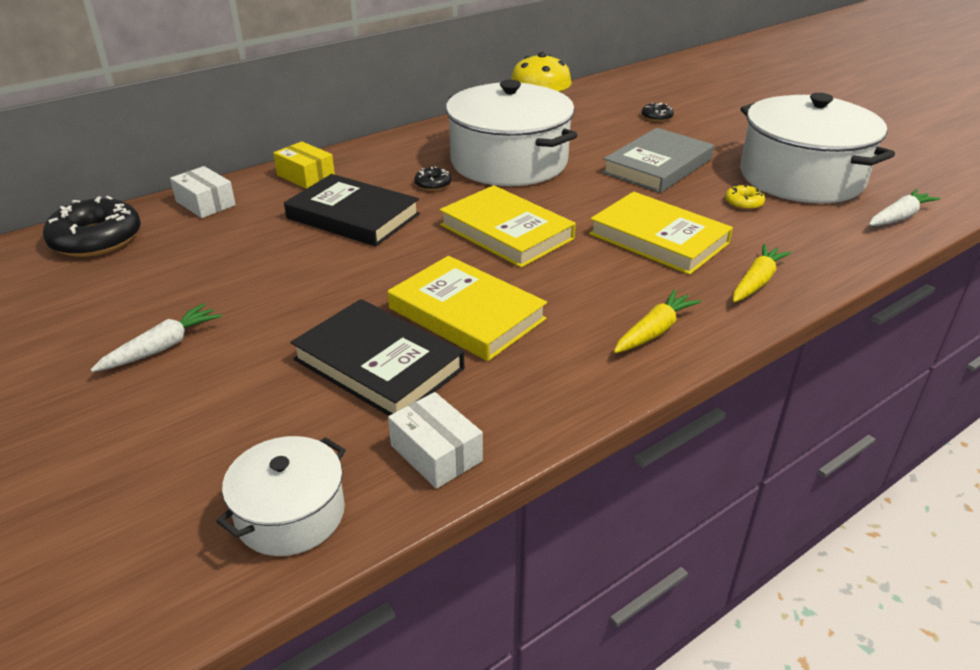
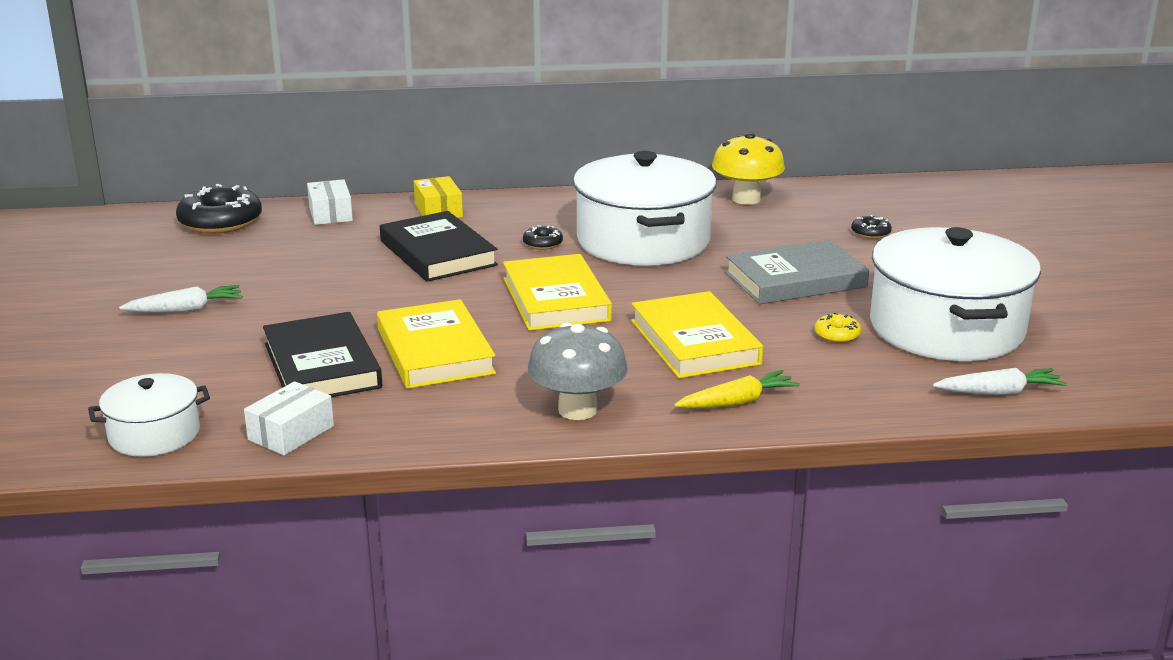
camera: 30 degrees right, 10 degrees down
(436, 453) = (291, 433): white box -> white box turned 45 degrees clockwise
(654, 331) = (577, 410): yellow carrot -> grey mushroom

